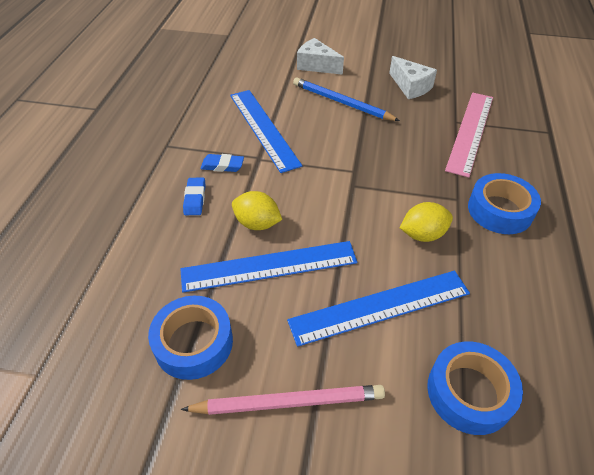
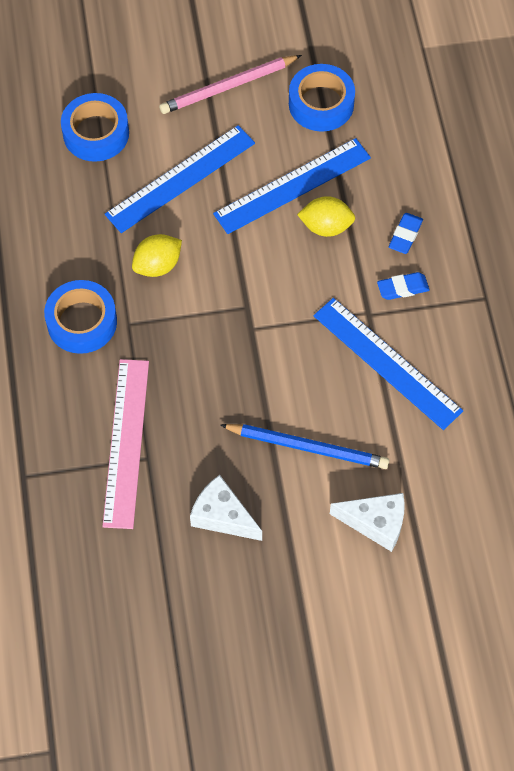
camera: 160 degrees right, 15 degrees up
(195, 199) = (405, 235): blue eraser -> blue eraser turned 45 degrees clockwise

